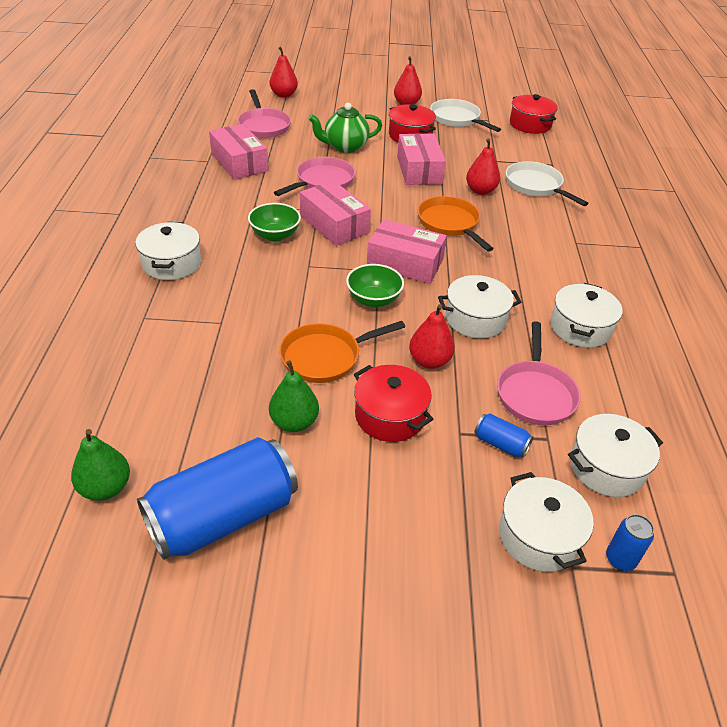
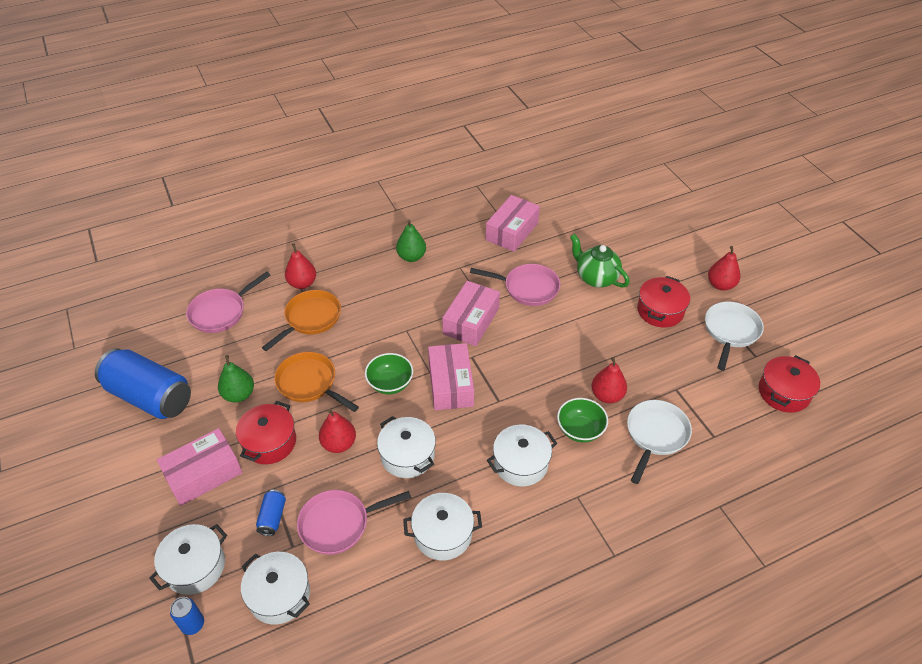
camera: 65 degrees right, 5 degrees up
(105, 488) = (151, 337): green pear -> green pear (411, 257)
(172, 263) = (359, 262): white pot -> white pot (521, 463)
(263, 126) = (581, 217): pink pan -> pink pan (221, 312)
(275, 235) = (430, 295): green bowl -> green bowl (580, 430)
(284, 95) = (646, 204): red pear -> red pear (302, 283)
(419, 170) = (603, 340): pink box -> pink box (203, 474)
(450, 224) = (532, 393): orange pan -> orange pan (310, 319)

